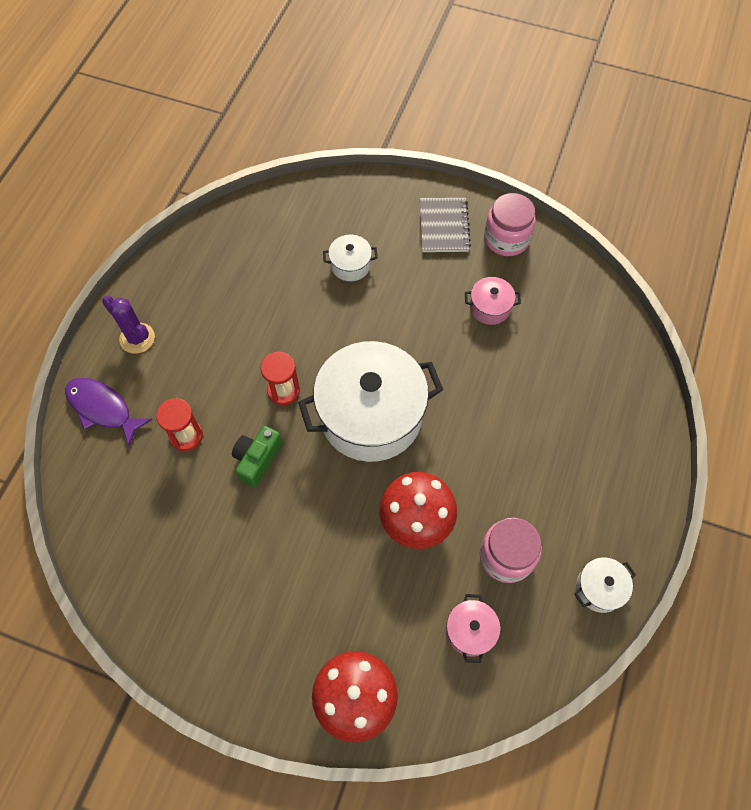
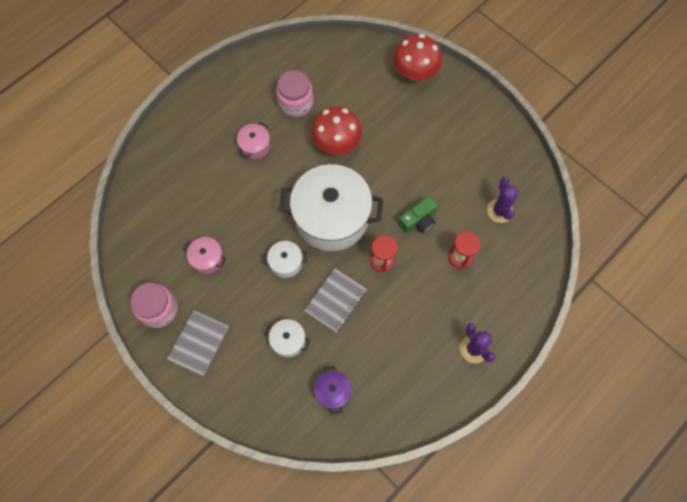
camera: 155 degrees left, 5 degrees up
(103, 409) = (513, 302): purple fish -> none
(151, 520) = (499, 210): none -> purple cactus
(278, 239) = (333, 391): none -> purple pot
(318, 324) = (335, 301): none -> grey notebook
(470, 631) = (337, 77): pink pot -> pink pot (255, 146)
(599, 588) = (255, 67): white pot -> white pot (286, 263)

